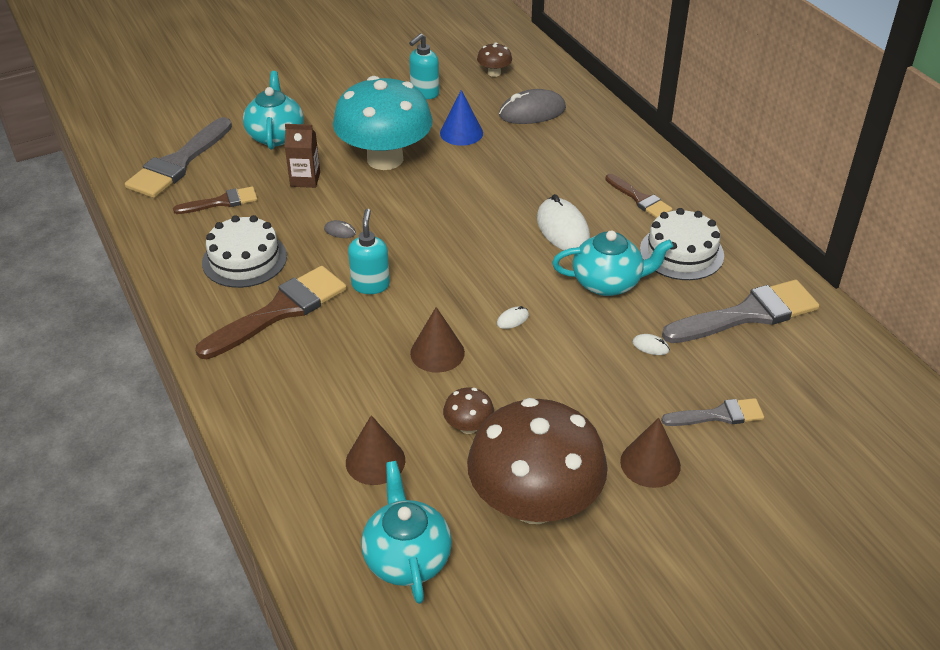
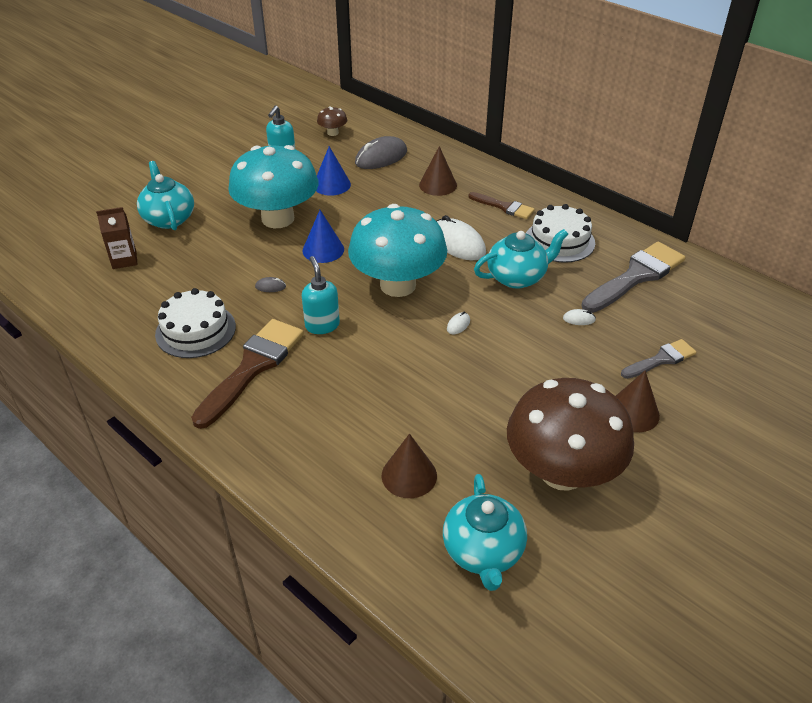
camera: 20 degrees left, 0 degrees up
(178, 163) = (88, 260): grey brush -> none
(221, 202) = (147, 285): brown brush -> none
(305, 179) = (215, 250): brown carton -> brown carton (124, 260)
(407, 557) = (483, 552): turquoise teapot -> turquoise teapot turned 150 degrees counterclockwise
(414, 204) = (323, 250): none -> blue cone
(437, 352) = (411, 368): brown cone -> brown cone (438, 185)
(468, 426) = (472, 423): brown mushroom -> none
(472, 260) = (398, 285): none -> turquoise mushroom

